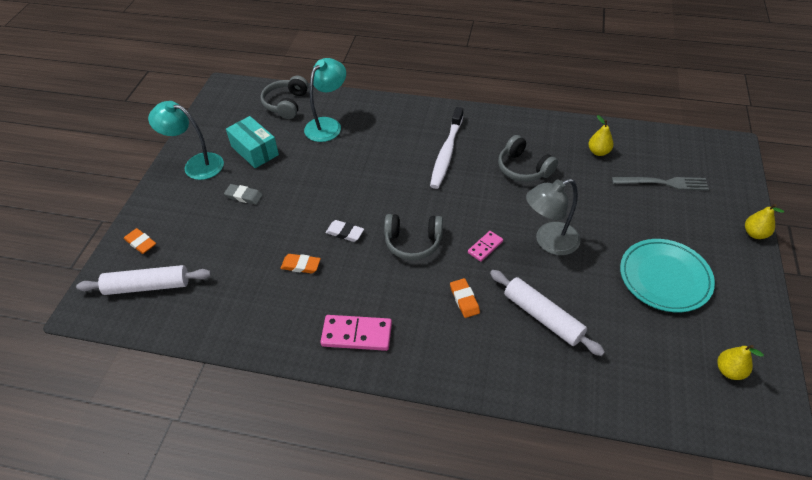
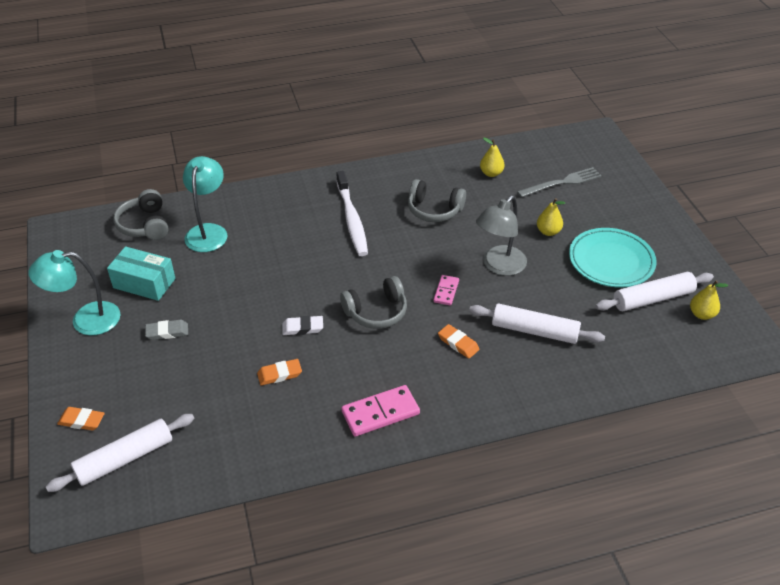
camera: 30 degrees left, 5 degrees down
(685, 333) = (653, 299): none -> white rolling pin
(755, 234) = (657, 200): yellow pear -> yellow pear (548, 232)

